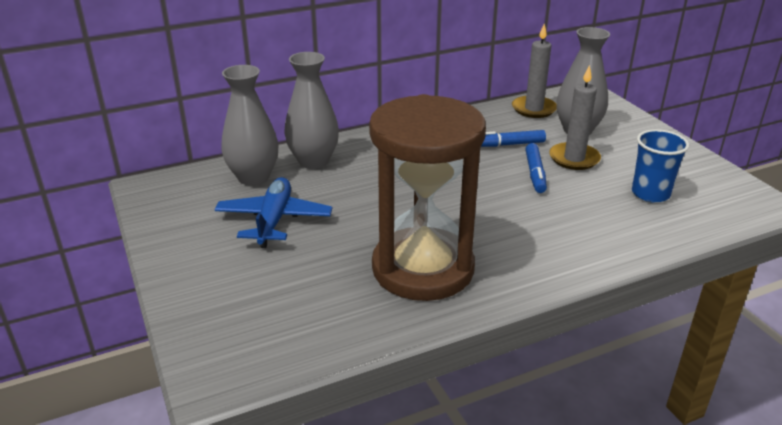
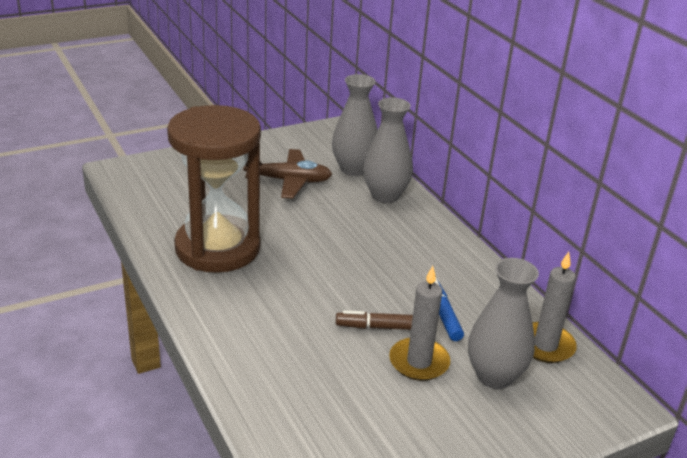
camera: 85 degrees right, 0 degrees up
(274, 220) = (289, 181): blue plane -> brown plane
(535, 173) = (380, 327): blue marker -> brown marker
(650, 194) = (344, 412): blue cup -> none

